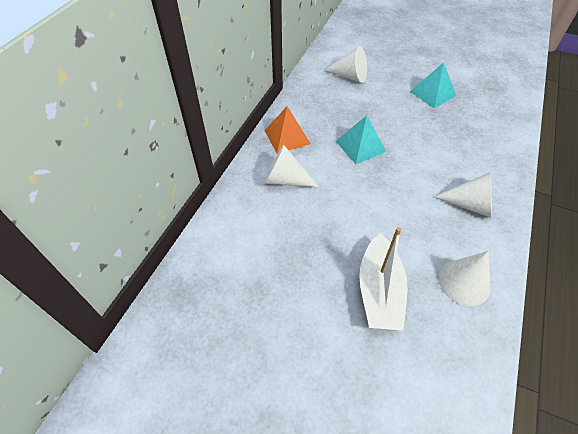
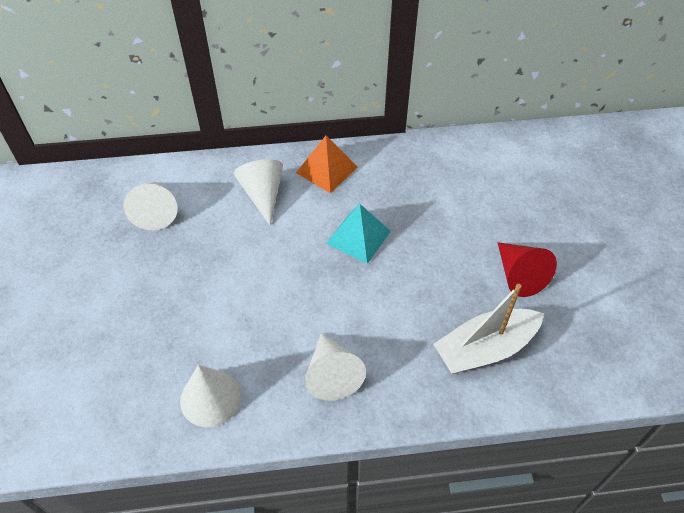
camera: 60 degrees right, 0 degrees up
(350, 76) = (479, 181): white cone -> white cone (155, 212)
(379, 291) = (161, 325): white boat -> white boat (485, 349)
(432, 93) = (519, 275): turquoise pyramid -> red cone

